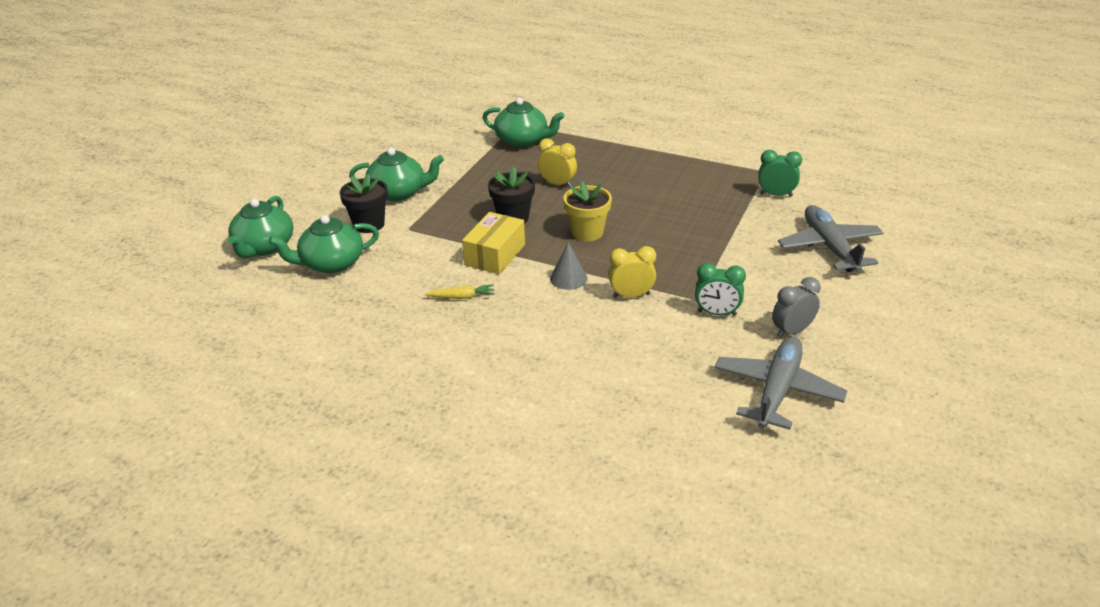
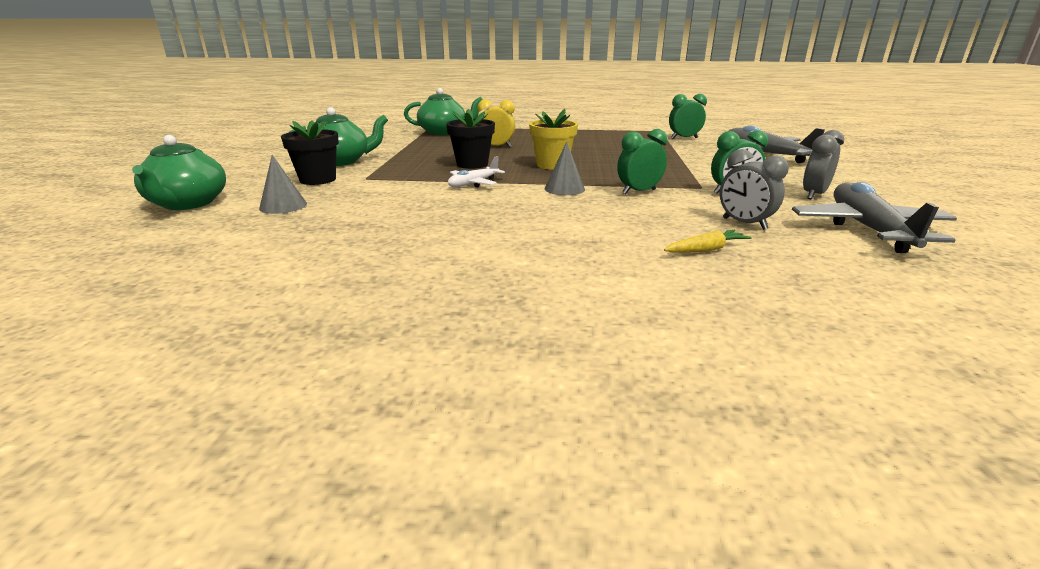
camera: 20 degrees left, 10 degrees down
(331, 263) = (283, 206): green teapot -> grey cone
(462, 297) = (461, 211): yellow carrot -> yellow carrot (706, 250)
(495, 255) = (473, 183): yellow box -> white plane
(631, 295) = (638, 192): yellow clock -> green clock
(678, 361) = (744, 224): none -> grey clock

